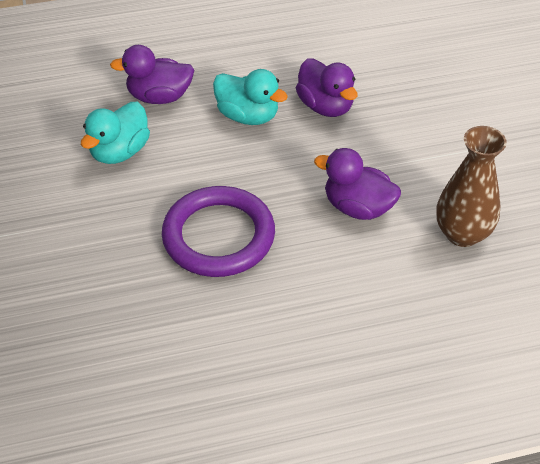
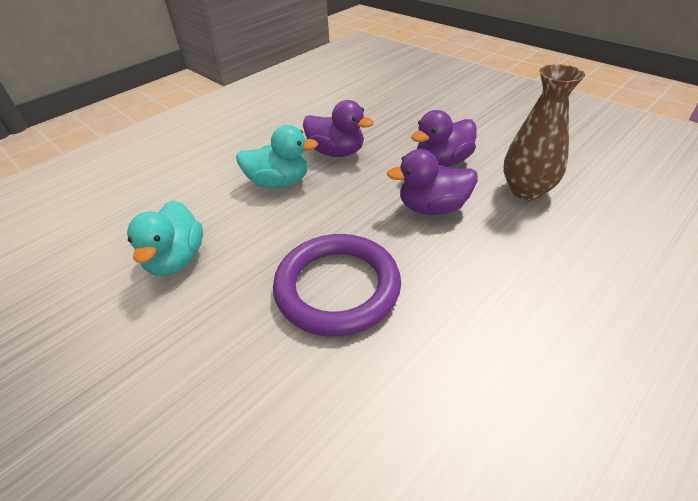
camera: 30 degrees left, 5 degrees down
(159, 97) = (185, 200): purple duck -> purple duck (442, 162)

